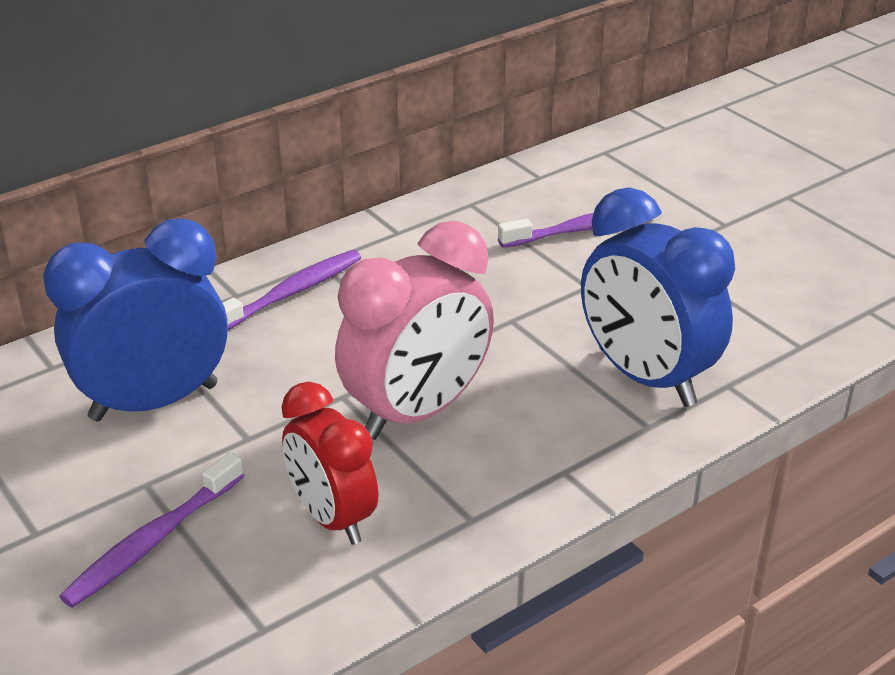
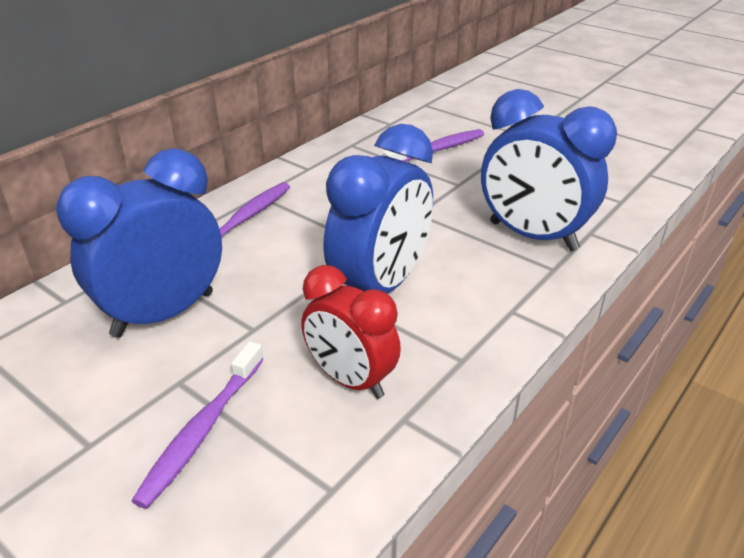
camera: 15 degrees left, 0 degrees up
(417, 412) = (380, 287): pink clock -> blue clock

